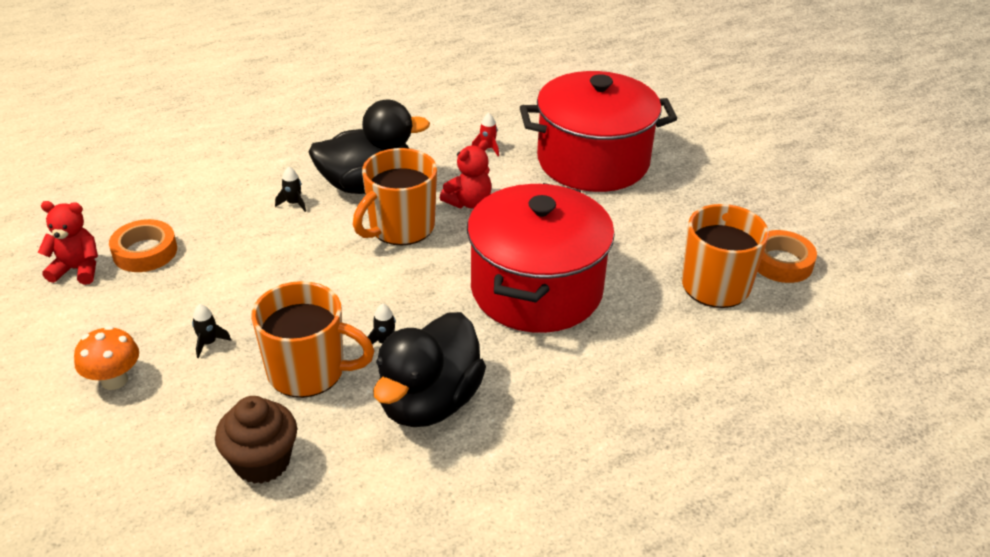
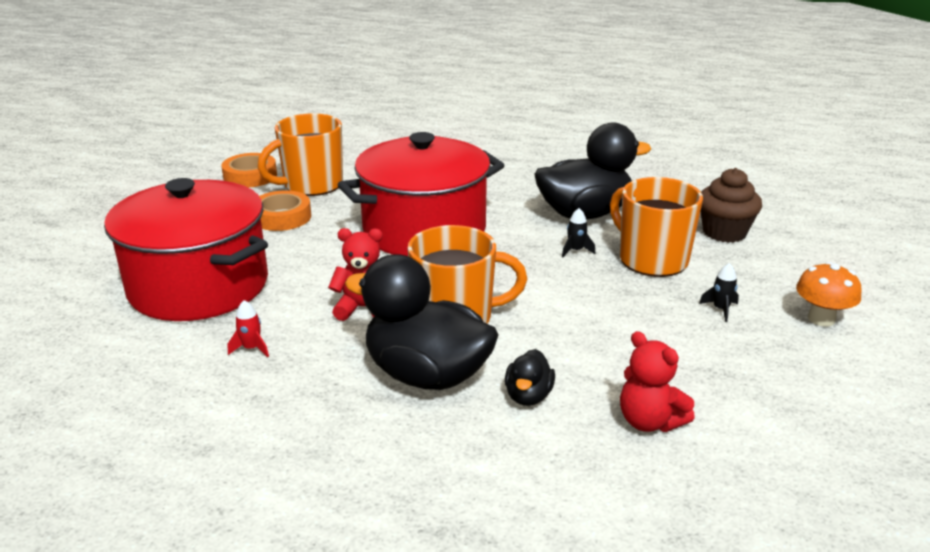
camera: 135 degrees left, 10 degrees down
(77, 269) = (837, 442): red teddy bear -> red teddy bear (649, 421)
(145, 252) = (743, 424): orange tape -> orange tape (282, 217)
(293, 203) = (528, 396): black rocket -> black duck

